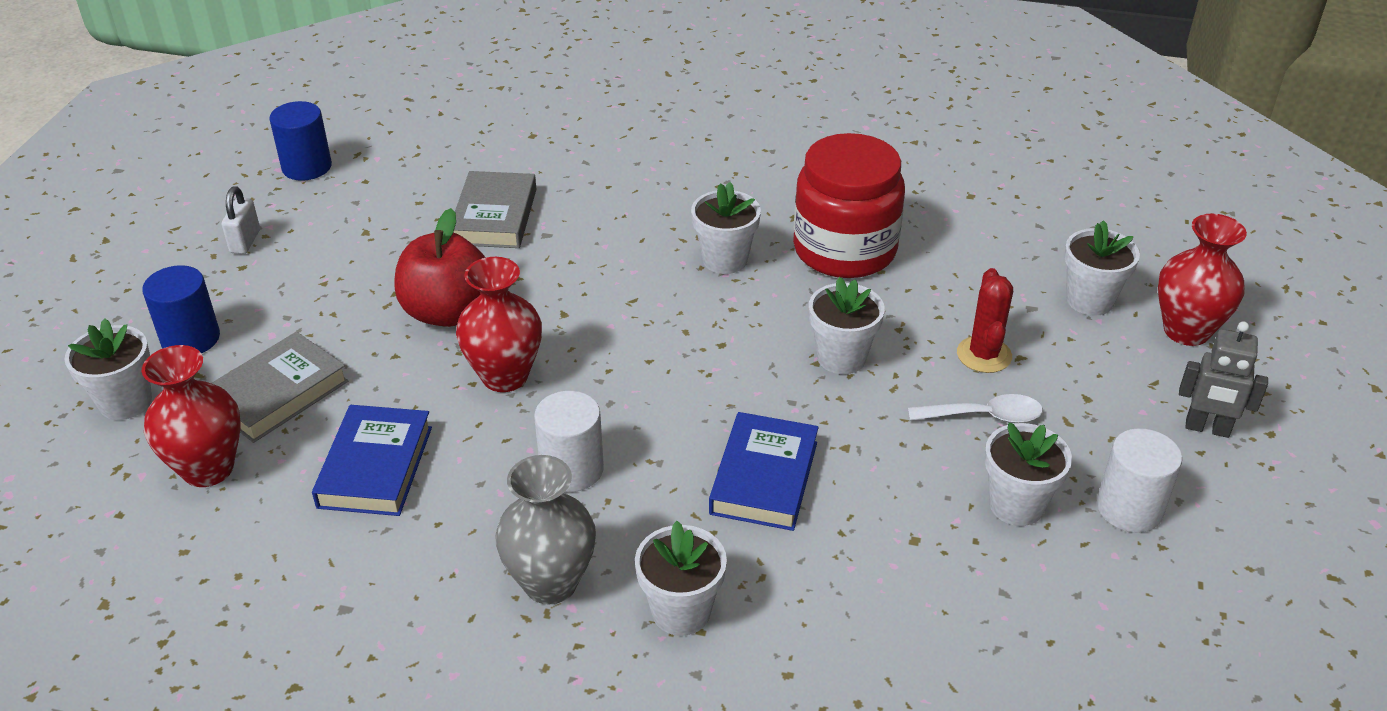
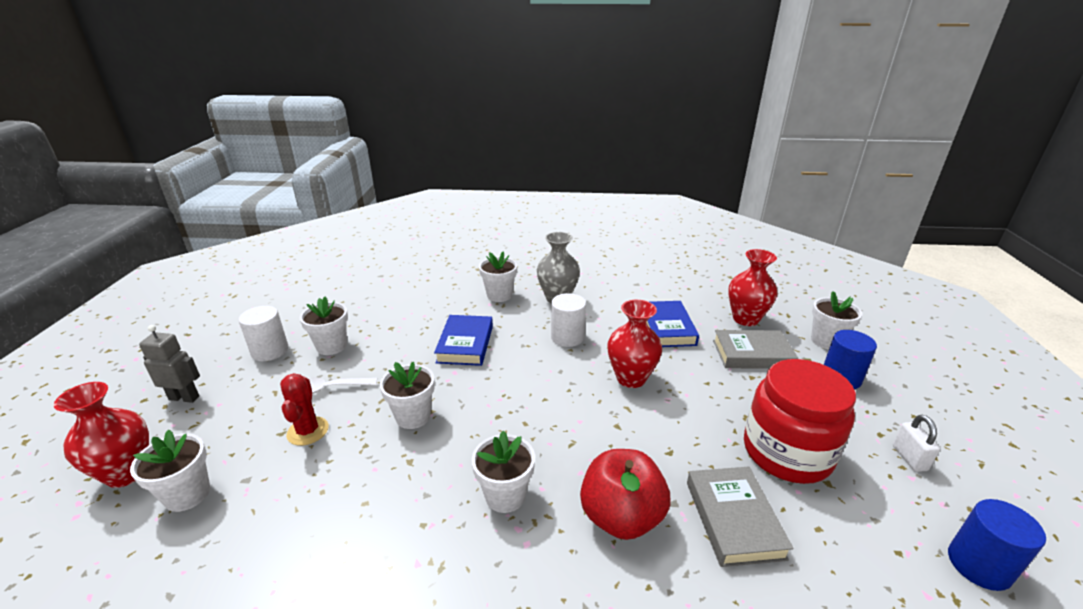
camera: 170 degrees right, 10 degrees down
(277, 393) = (752, 354): grey book -> grey book turned 60 degrees clockwise
(447, 312) = (699, 416): red apple -> red apple (621, 517)
(844, 250) = (393, 524): red jar -> red jar (787, 452)

